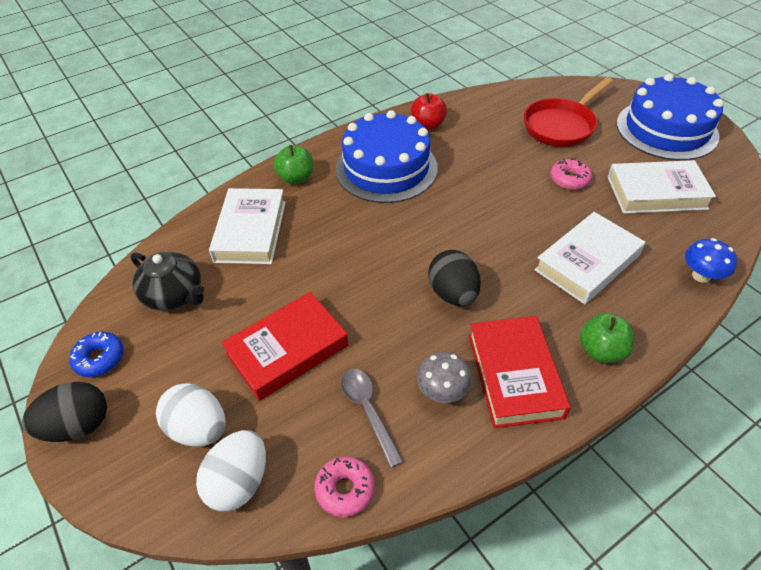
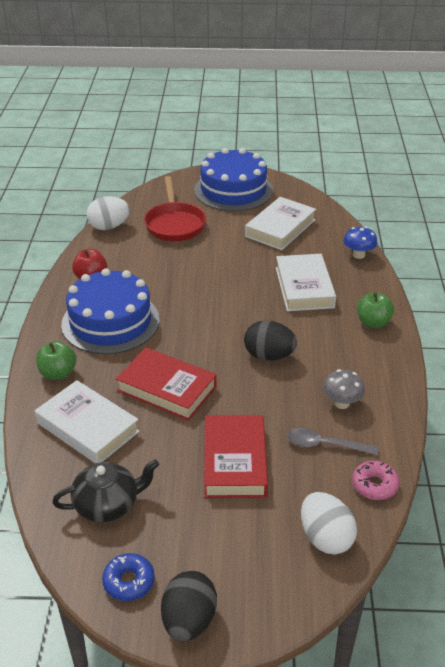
camera: 55 degrees left, 10 degrees down
(198, 429) = (260, 542): white egg -> white egg (109, 227)
(514, 375) = (358, 366): red book -> red book (167, 388)
(569, 179) = (228, 251): pink donut -> none

